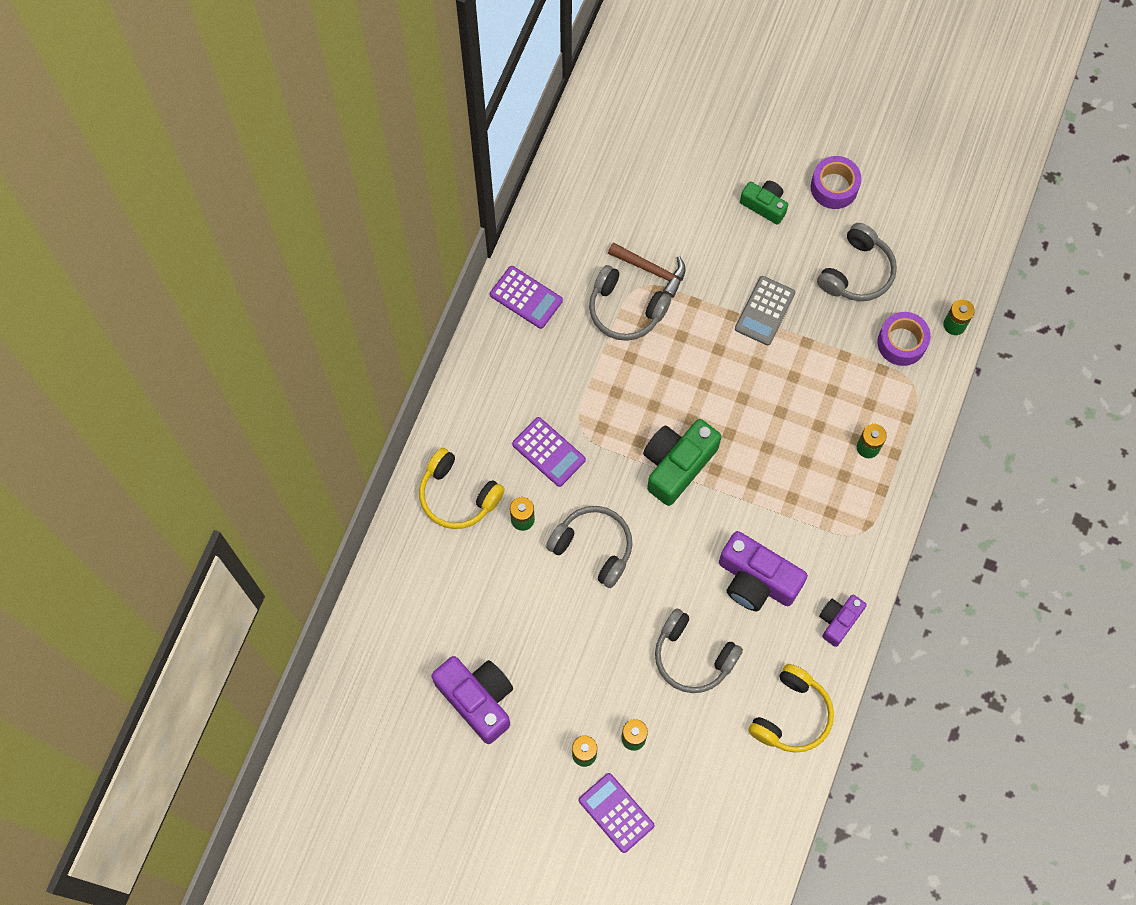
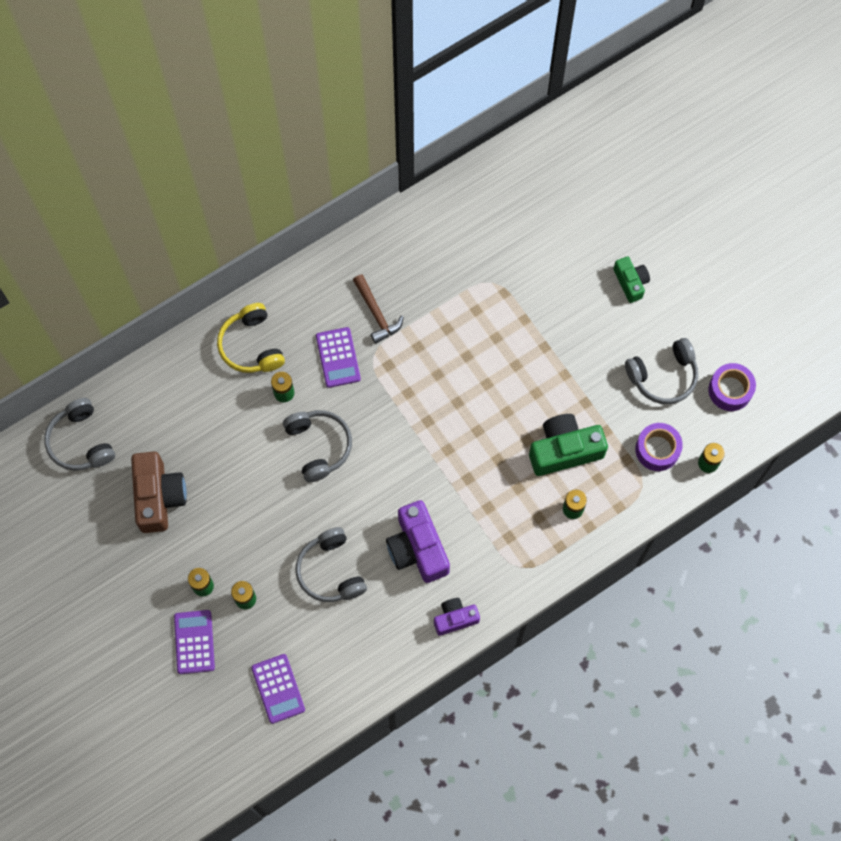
camera: 35 degrees right, 0 degrees up
(477, 699) = (159, 496): purple camera -> brown camera
(526, 297) = (405, 237): purple calculator -> purple calculator (278, 688)
(625, 310) = (469, 292): grey headphones -> grey headphones (81, 441)
(651, 270) = (510, 276): brown hammer -> brown hammer (376, 313)
(677, 464) = (423, 427): green camera -> green camera (564, 450)
(765, 311) = (572, 359): grey calculator -> none
(791, 715) = (369, 661): yellow headphones -> none
(834, 187) = (694, 302): purple tape -> purple tape (730, 390)

